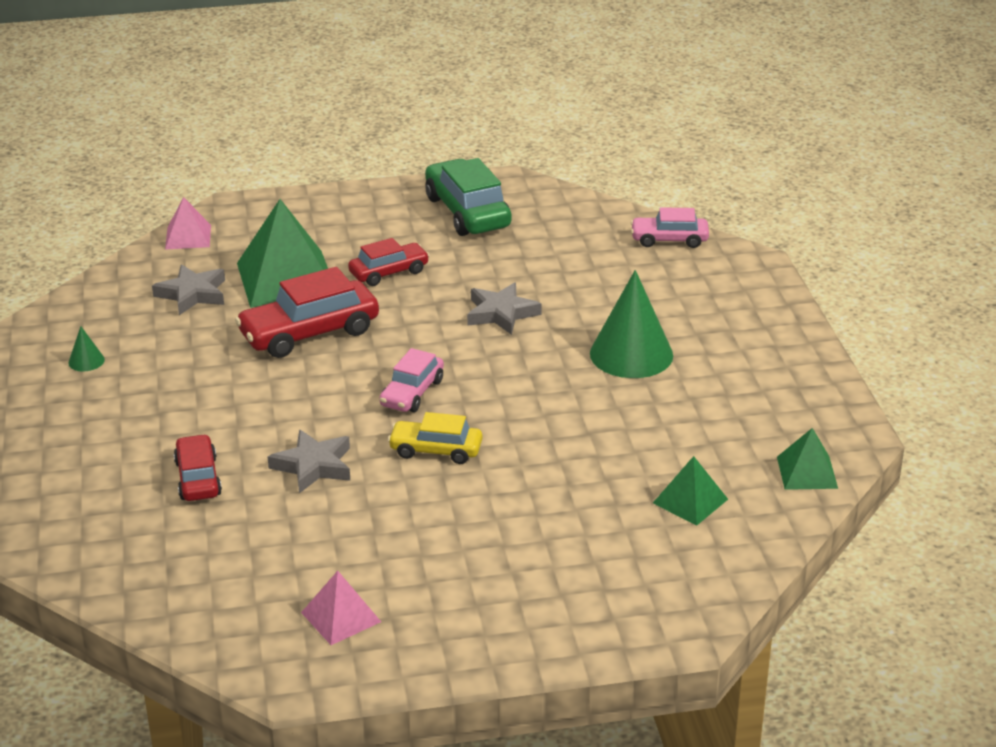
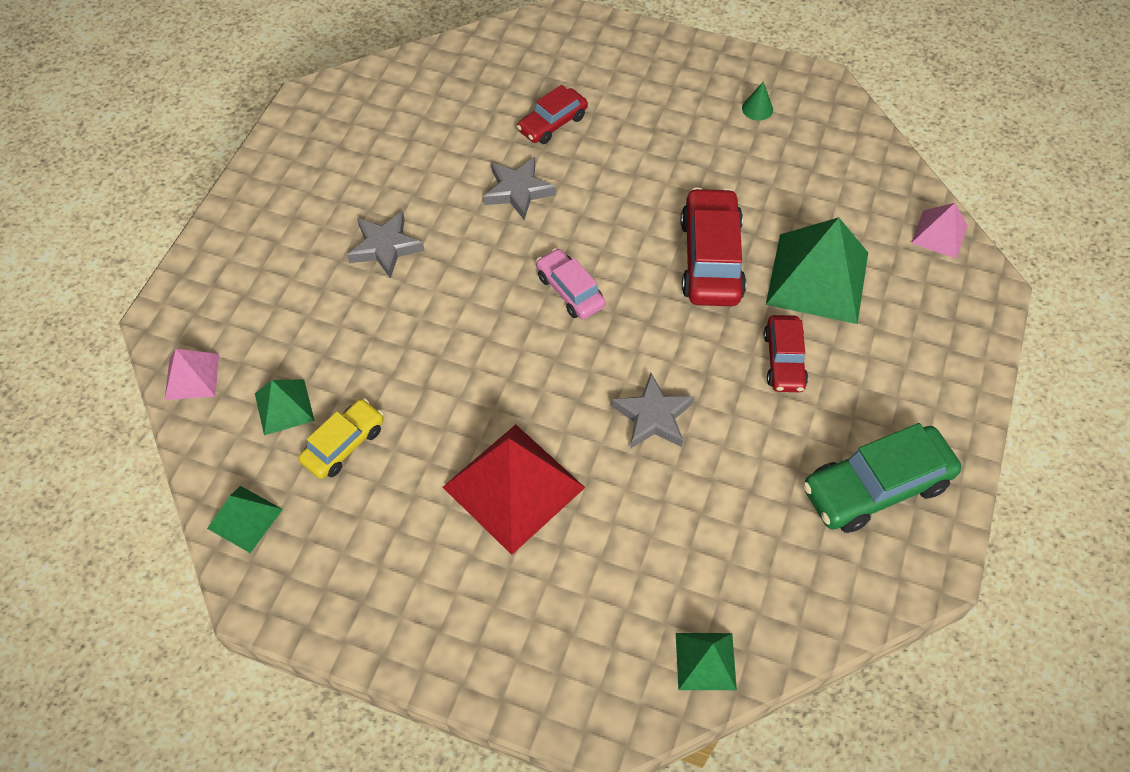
camera: 120 degrees right, 25 degrees up
(192, 294) = (827, 203): grey star -> grey star (385, 247)
(198, 478) = (552, 123): red car -> red car turned 120 degrees clockwise
(341, 617) = (343, 143): pink pyramid -> pink pyramid (192, 376)
(436, 450) = (480, 271): yellow car -> yellow car (344, 444)
(467, 212) = (875, 487): green car -> green car turned 150 degrees clockwise
(631, 354) = (513, 487): green cone -> red pyramid
(669, 240) = (705, 661): pink car -> green pyramid

